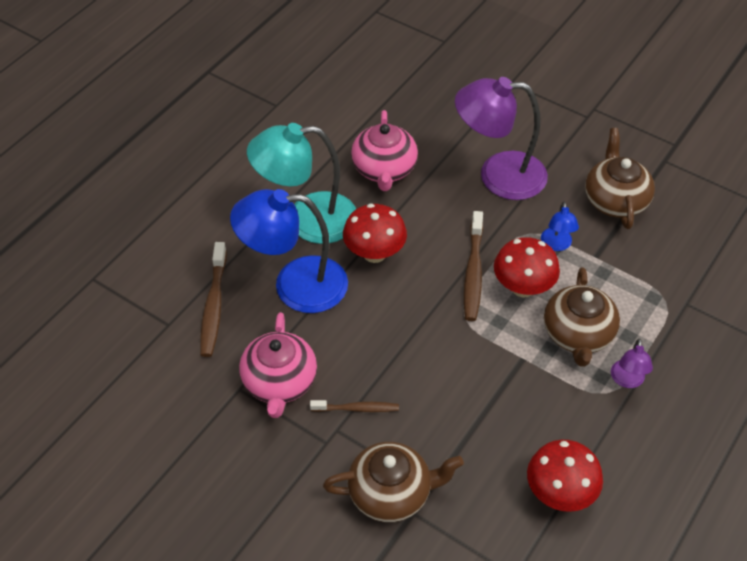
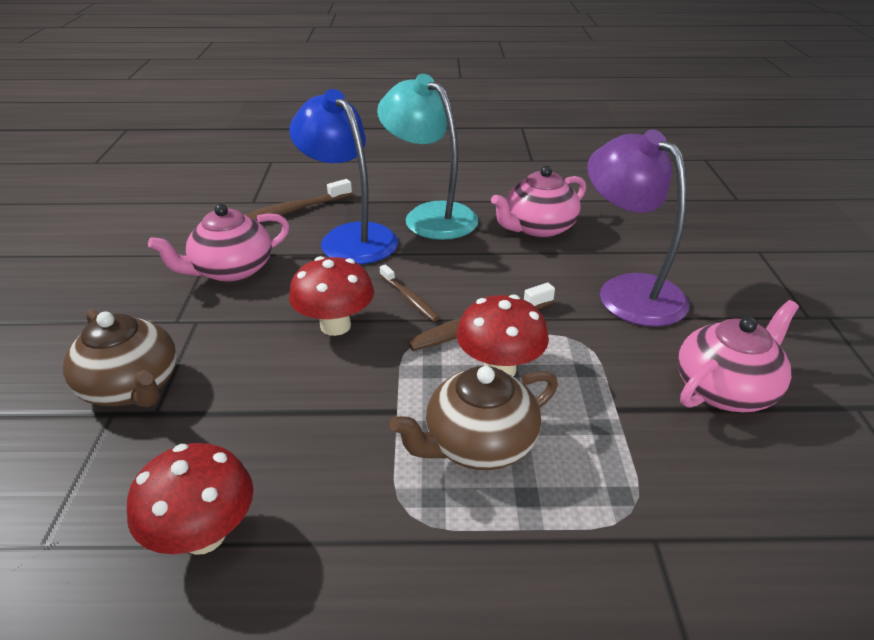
camera: 55 degrees right, 15 degrees down
(357, 408) = (231, 323): brown toothbrush -> brown toothbrush (409, 298)
(374, 253) = (433, 260): red mushroom -> red mushroom (335, 326)
(556, 245) = (592, 369): blue lamp -> none
(615, 200) = (725, 389): brown teapot -> pink teapot
(627, 380) = (449, 528): purple lamp -> none

